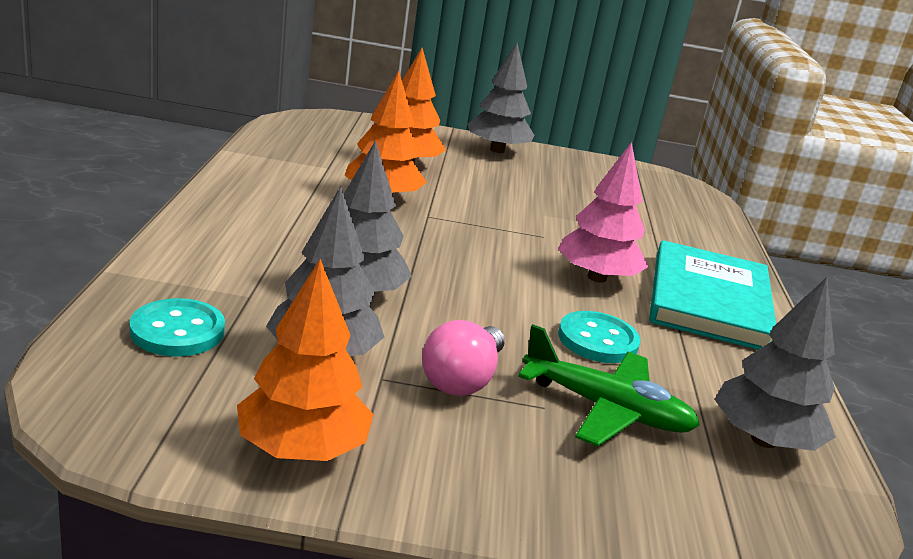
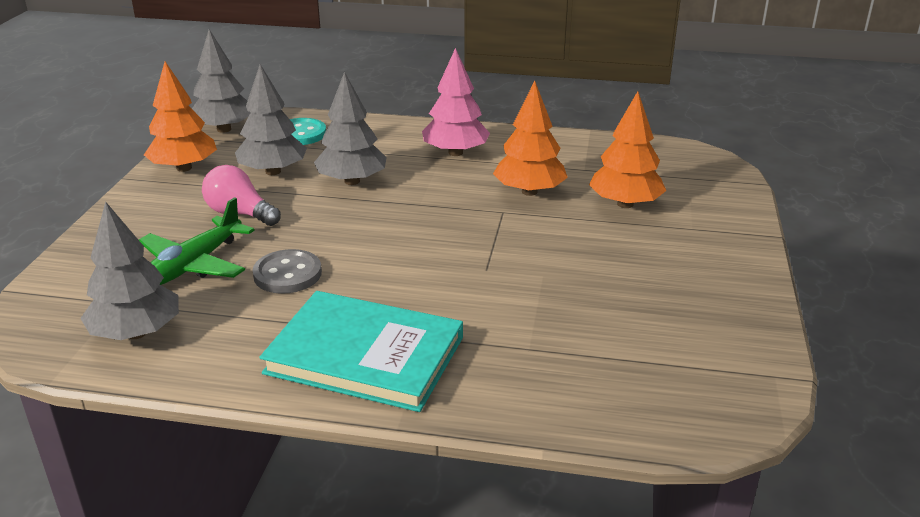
camera: 100 degrees right, 5 degrees up
(497, 150) = (723, 260): grey tree -> grey tree (224, 129)
(597, 277) = (401, 289): pink tree -> pink tree (455, 153)
(597, 340) = (287, 274): turquoise button -> grey button

